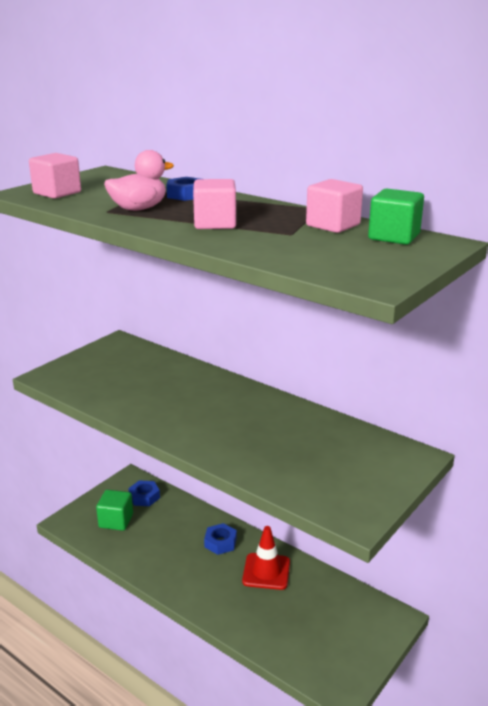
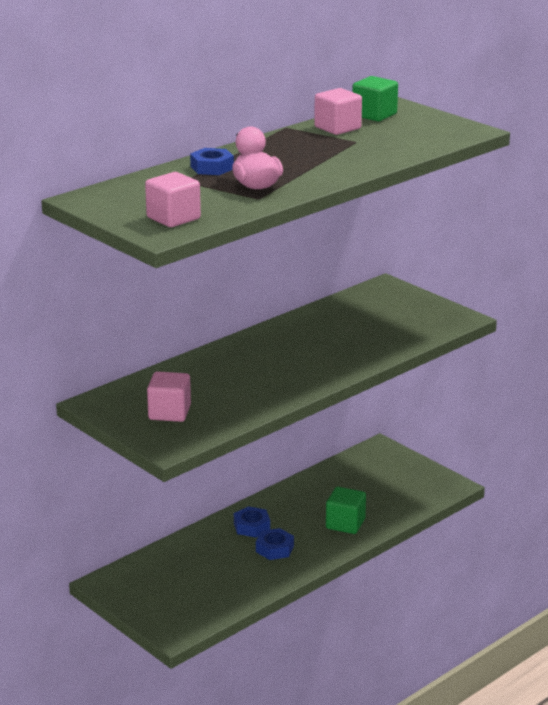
camera: 80 degrees left, 0 degrees up
(116, 521) = (188, 595): green cube -> green cube (345, 524)
(144, 497) = (149, 573): blue nut -> blue nut (274, 549)
(215, 223) = (317, 162): pink cube -> pink cube (169, 413)
(266, 571) = (304, 504): red traffic cone -> none

